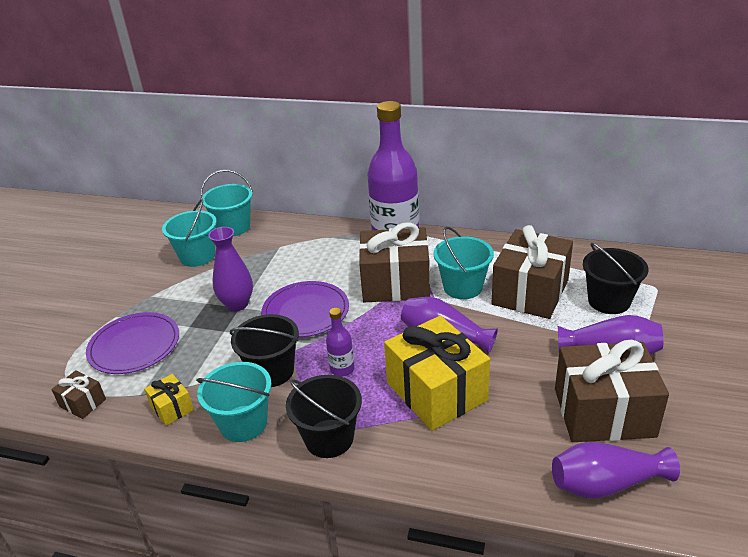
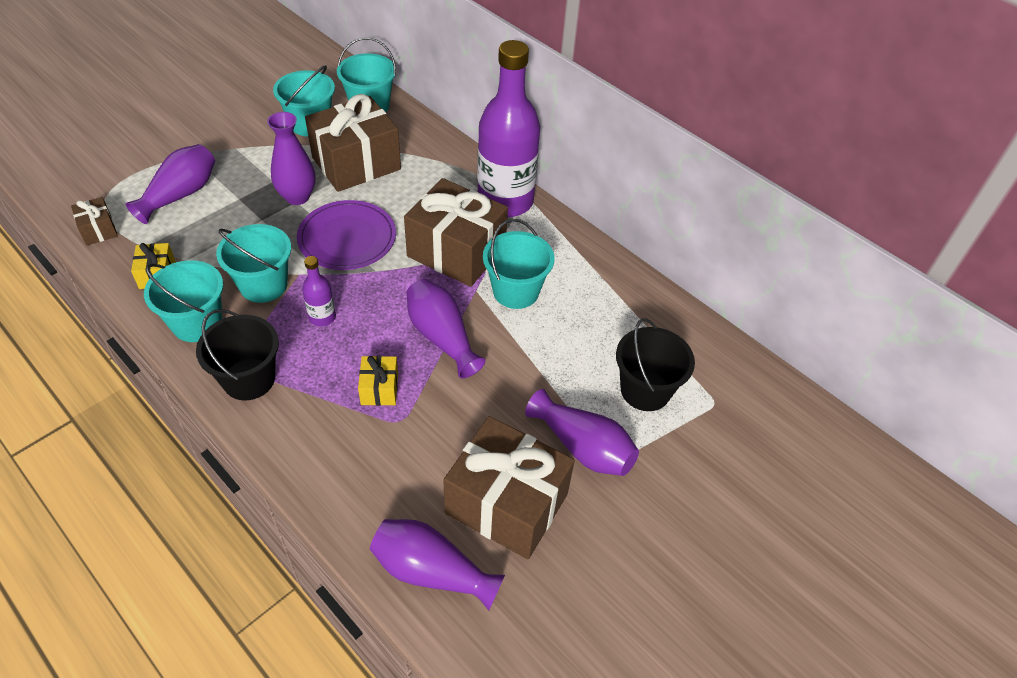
camera: 25 degrees right, 15 degrees up
(134, 346) = (180, 195): purple plate -> purple vase
(272, 371) = (263, 285): black bucket -> turquoise bucket
(436, 391) = (379, 389): yellow gift -> yellow gift, size x0.45
(530, 292) = (576, 334): brown gift -> brown gift (356, 163)

